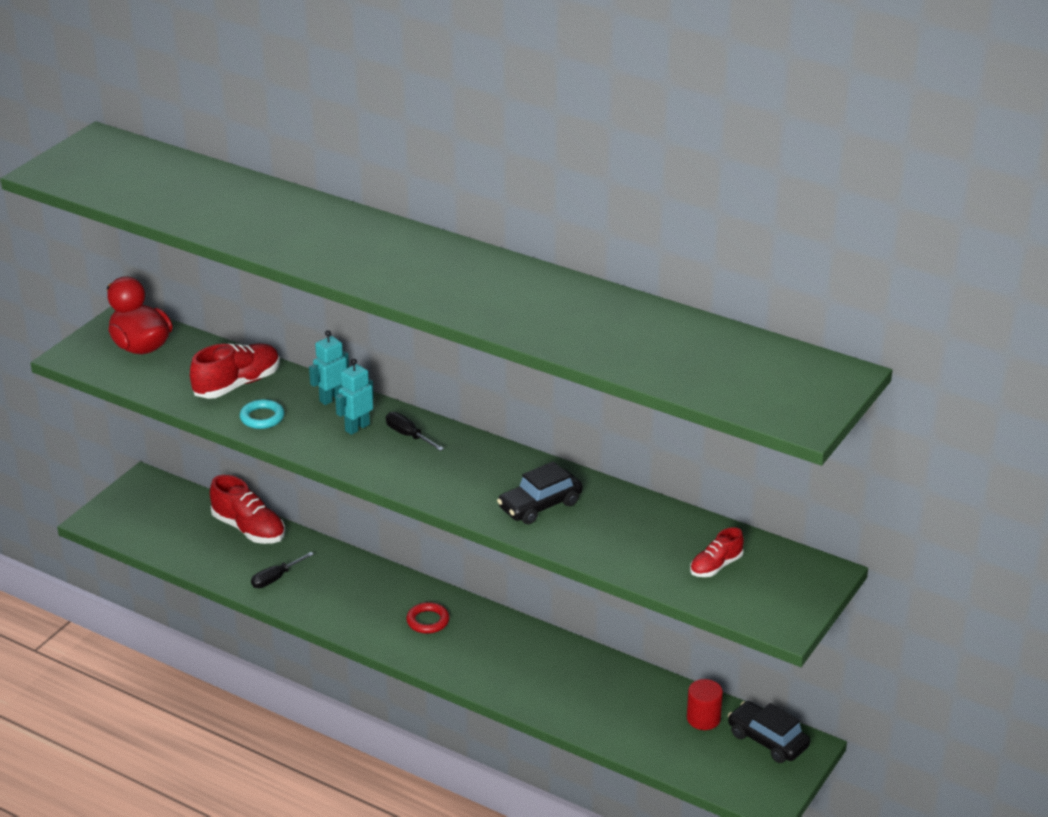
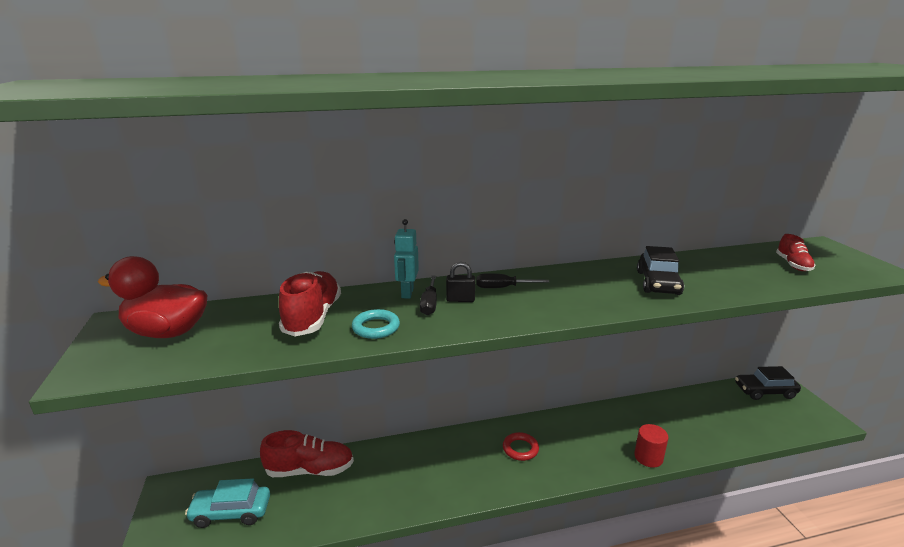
camera: 45 degrees left, 10 degrees down
(166, 525) = (231, 512): none -> turquoise car
(276, 578) = (380, 492): black screwdriver -> black screwdriver (429, 304)
(357, 427) = (460, 299): turquoise robot -> black padlock
(703, 718) = (727, 401): red cylinder -> red cylinder (648, 457)

